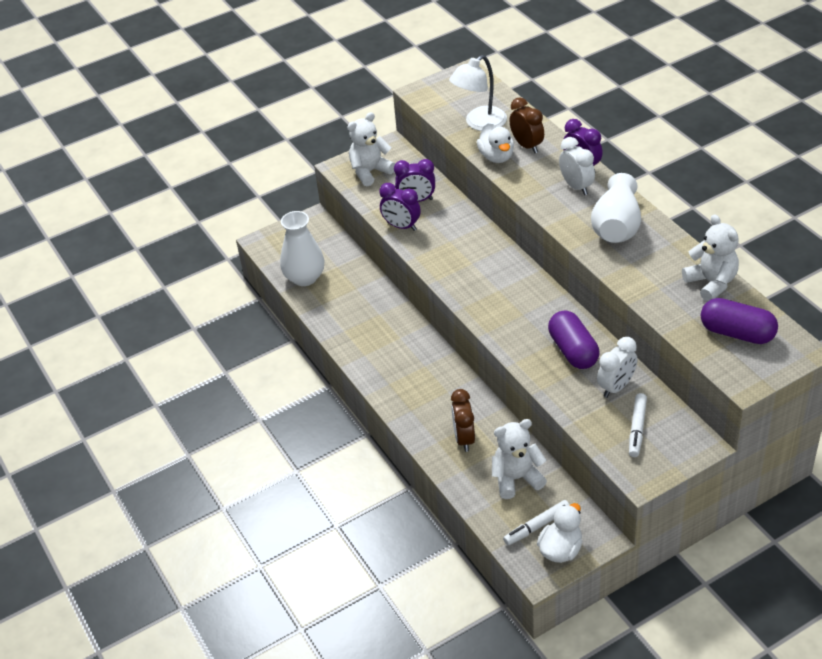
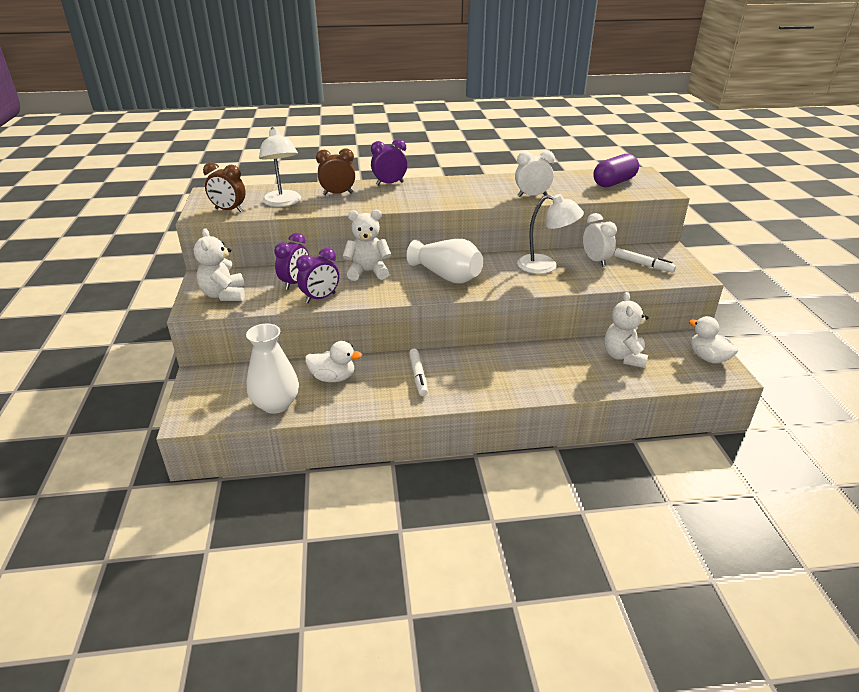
camera: 70 degrees left, 10 degrees down
(464, 439) = (565, 369): brown clock -> brown clock (229, 210)
(496, 157) = (335, 206): white duck -> white duck (333, 378)
(537, 526) = (680, 362): white marker -> white marker (418, 376)
(573, 351) = (545, 266): purple capsule -> white lamp
(576, 186) = (410, 190): white clock -> white clock (532, 196)
(616, 226) = (470, 188): white vase -> white vase (446, 276)
(711, 283) = (558, 178): white teddy bear -> white teddy bear (368, 272)

